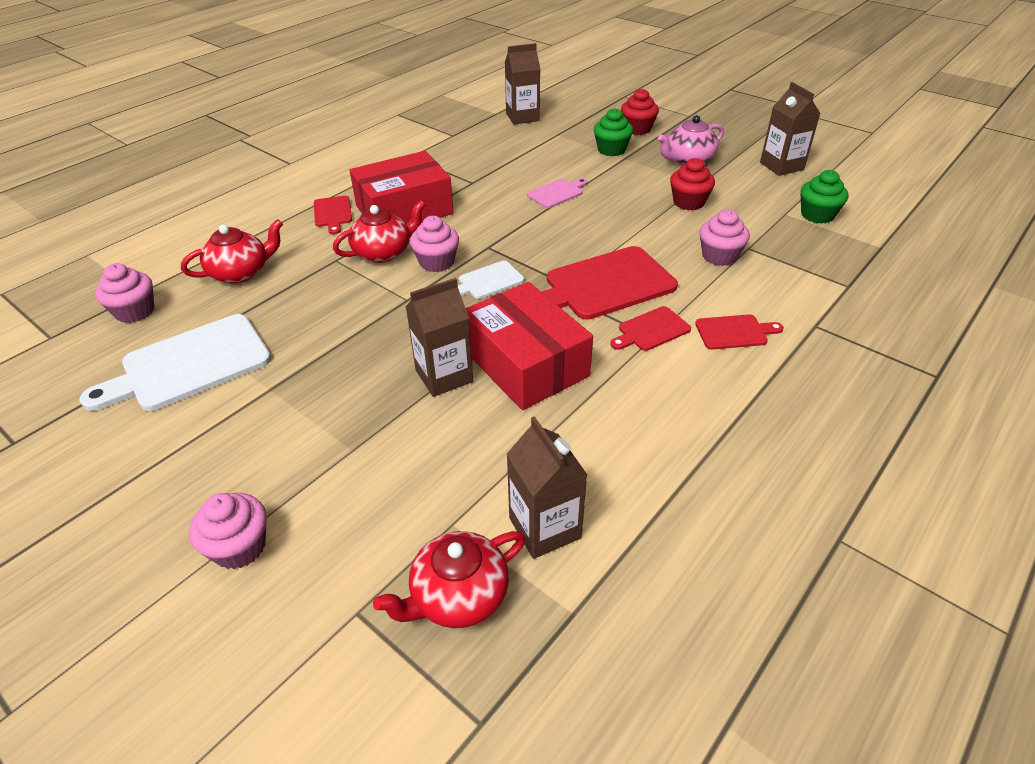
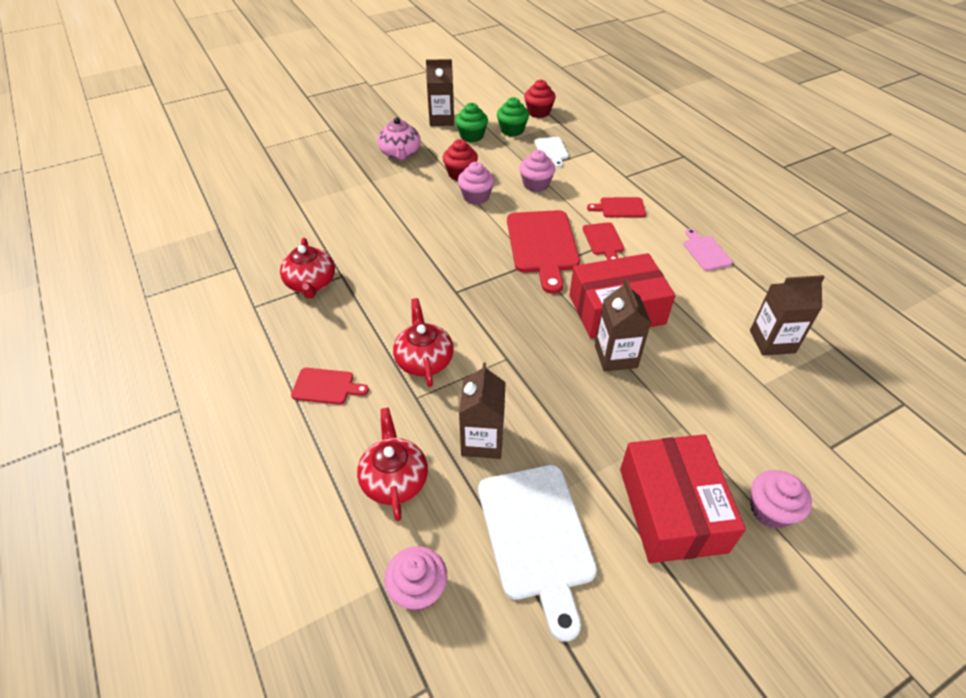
camera: 70 degrees left, 5 degrees up
(404, 210) = (358, 331): red box -> red box (672, 509)
(437, 262) = (461, 328): pink cupcake -> pink cupcake (476, 197)
(458, 596) = (820, 394): red teapot -> red teapot (311, 283)
(488, 281) = (506, 304): white cutting board -> white cutting board (551, 150)
(522, 117) = (244, 214): brown carton -> brown carton (482, 440)
(557, 193) = (399, 231): pink cutting board -> pink cutting board (705, 252)
(611, 150) = (352, 183): green cupcake -> green cupcake (471, 136)
(637, 129) = (329, 160): red cupcake -> red cupcake (538, 112)
(734, 332) = (620, 208): red cutting board -> red cutting board turned 105 degrees counterclockwise

